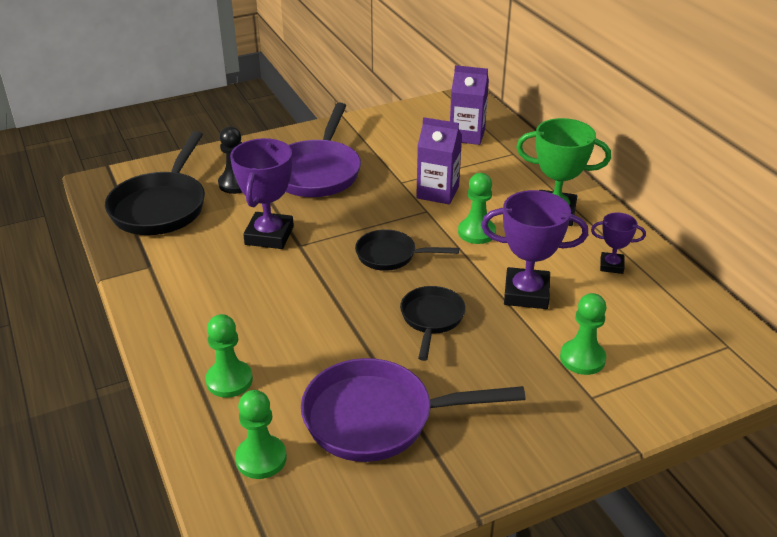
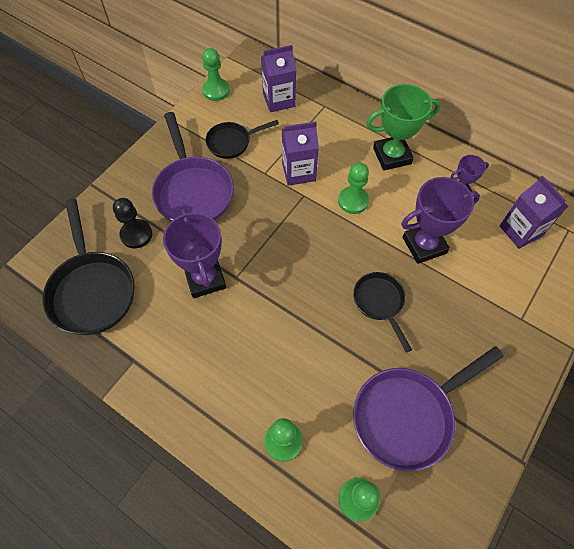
camera: 30 degrees left, 25 degrees up
(391, 255) = (310, 254): black pan -> black pan (232, 142)
(582, 358) = (495, 287): green pawn -> green pawn (216, 91)
(660, 324) = (520, 231): none -> purple carton

